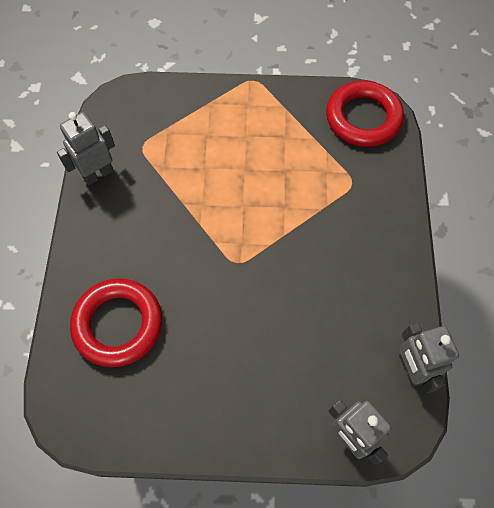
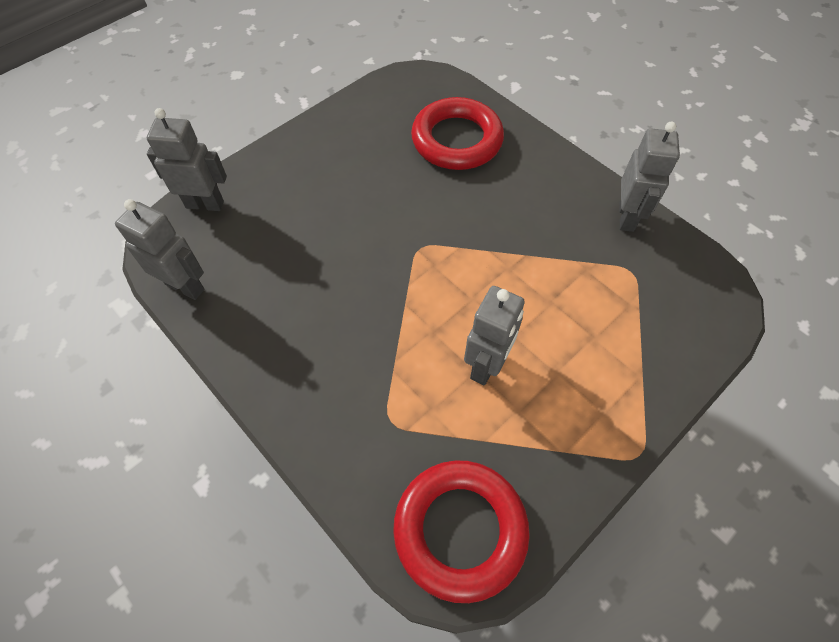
camera: 135 degrees right, 5 degrees down
(276, 168) = (486, 365): none -> grey robot

